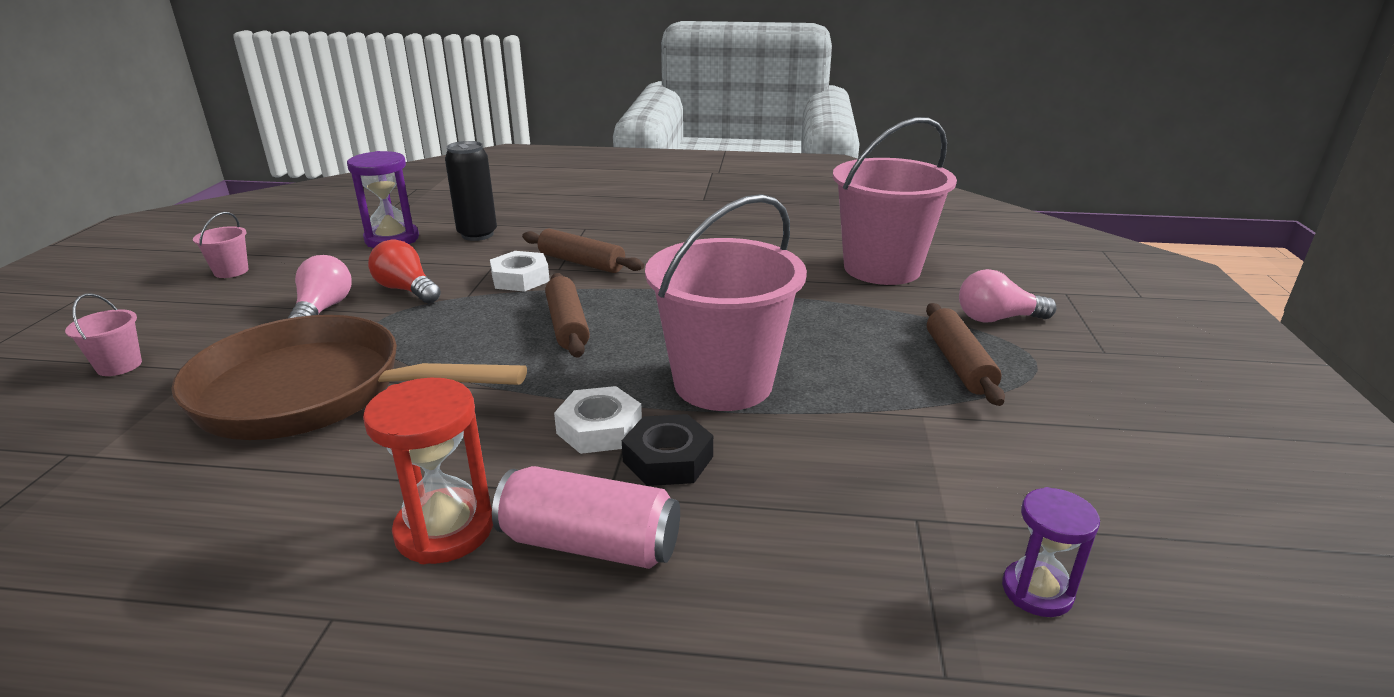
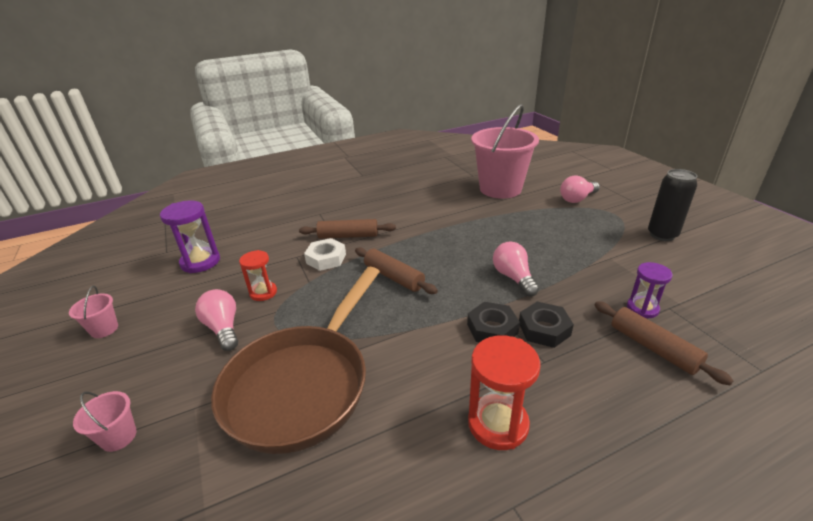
camera: 30 degrees left, 5 degrees up
(314, 393) = (302, 385): brown pan -> brown pan turned 45 degrees counterclockwise
(407, 290) = (263, 292): red light bulb -> red hourglass
(477, 235) = (257, 239): black can -> black can (662, 235)
(589, 544) = (571, 391): pink can -> none
(599, 428) = (492, 328): white nut -> black nut
(723, 383) = (513, 277): pink bucket -> pink light bulb
(959, 364) = (591, 227): brown rolling pin -> brown rolling pin (653, 348)
(1037, 591) = (742, 318): purple hourglass -> purple hourglass (642, 308)

